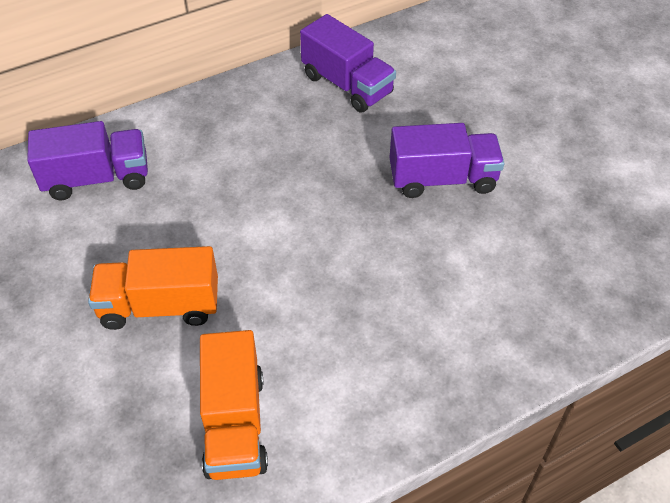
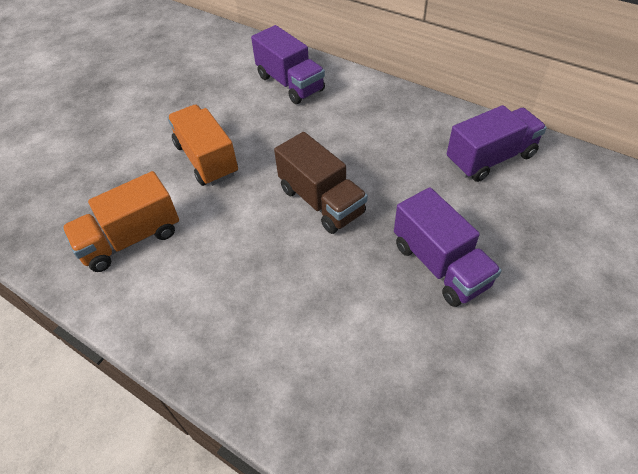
camera: 65 degrees right, 0 degrees up
(307, 228) = (321, 201): none -> brown truck
(347, 85) = (490, 158): purple truck -> purple truck turned 135 degrees counterclockwise

